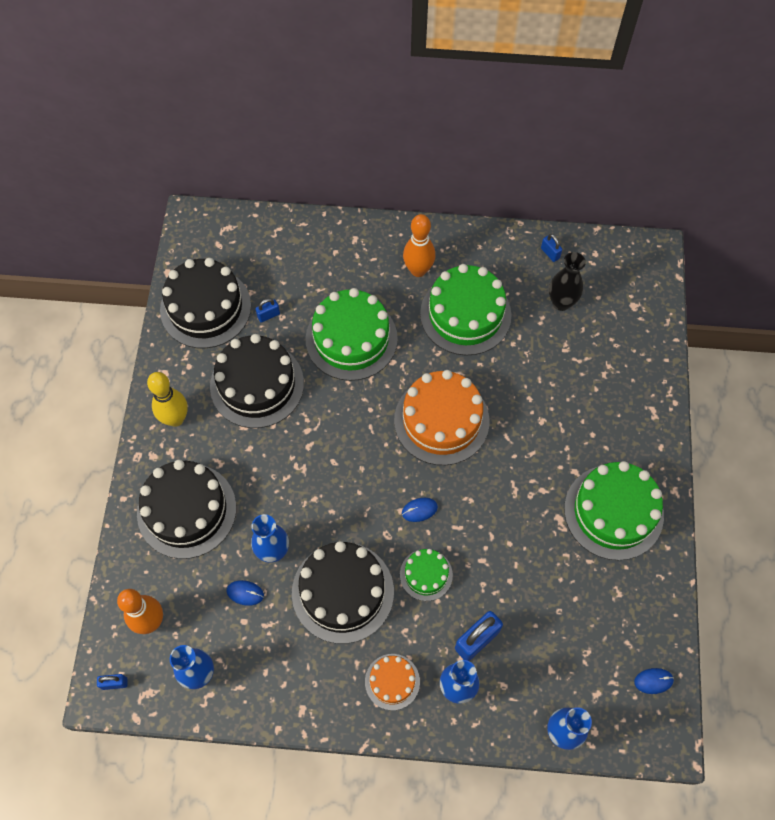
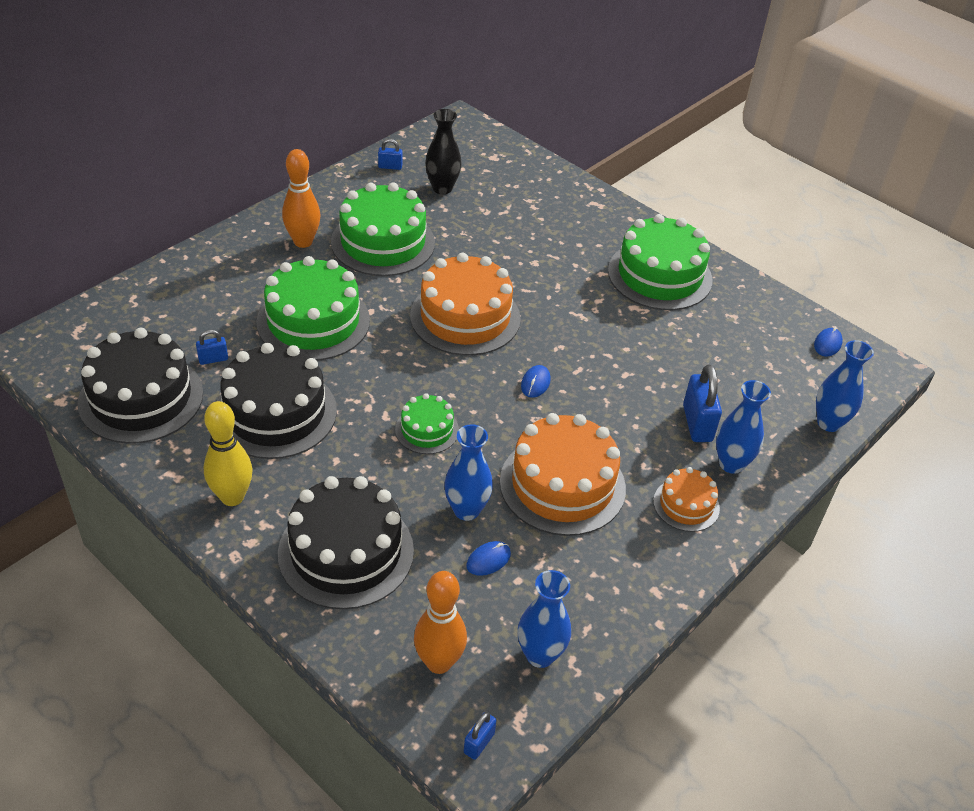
camera: 55 degrees left, 20 degrees down
(268, 315) = (213, 359): blue padlock -> blue padlock turned 60 degrees clockwise
(342, 592) = (562, 484): black cake -> orange cake
(426, 574) = (602, 417): green cake -> green cake (427, 430)

